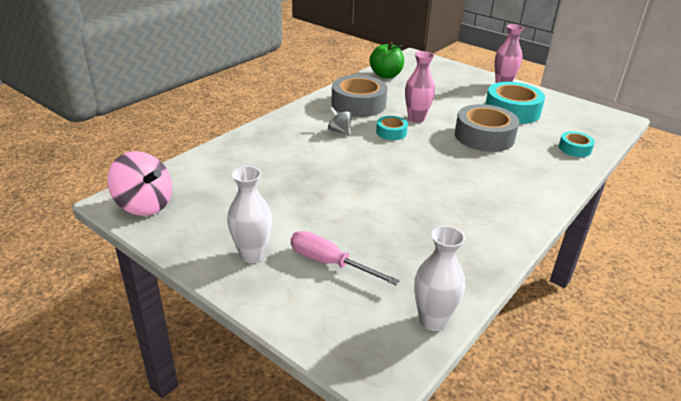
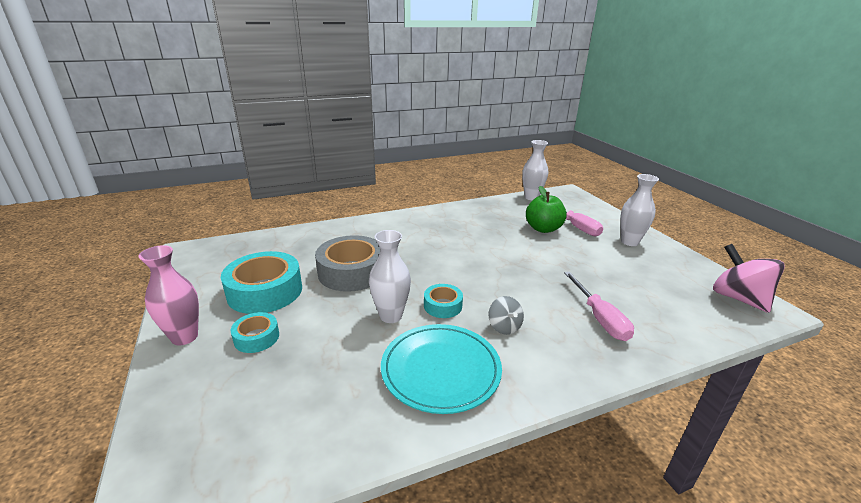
camera: 150 degrees left, 5 degrees down
(274, 153) = (599, 318): none -> pink screwdriver
(358, 104) = (441, 370): grey tape -> turquoise plate
(386, 75) = (314, 441): green apple -> green apple (543, 229)
(416, 119) = (391, 316): pink vase -> white vase
(574, 148) = (296, 239): turquoise tape -> turquoise tape (256, 337)

